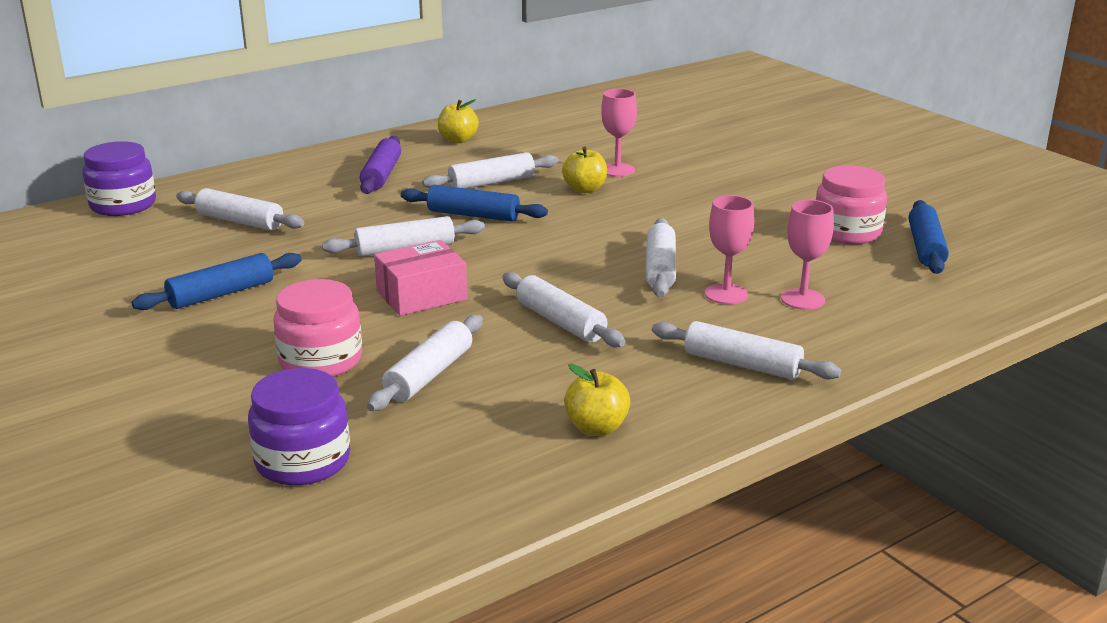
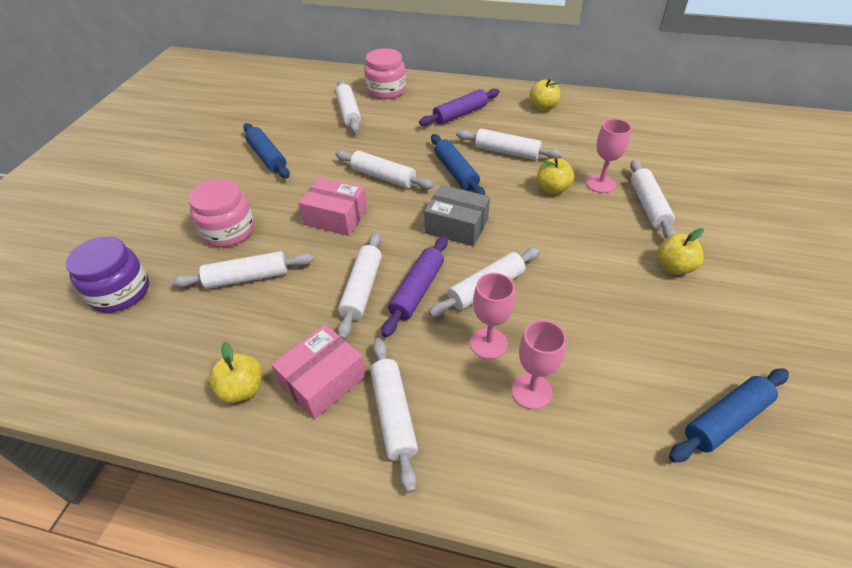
camera: 50 degrees right, 20 degrees up
(123, 205) = (325, 76): purple jar -> none
(221, 294) = (267, 157): blue rolling pin -> blue rolling pin turned 45 degrees clockwise
(554, 247) = (456, 226): none -> grey box
(609, 298) = (417, 290): none -> purple rolling pin
(651, 383) = (323, 380): none -> pink box
(679, 168) = (648, 206): none -> white rolling pin
(762, 193) = (673, 267): none -> yellow apple
(847, 232) = (679, 352): pink jar -> pink jar (386, 90)

